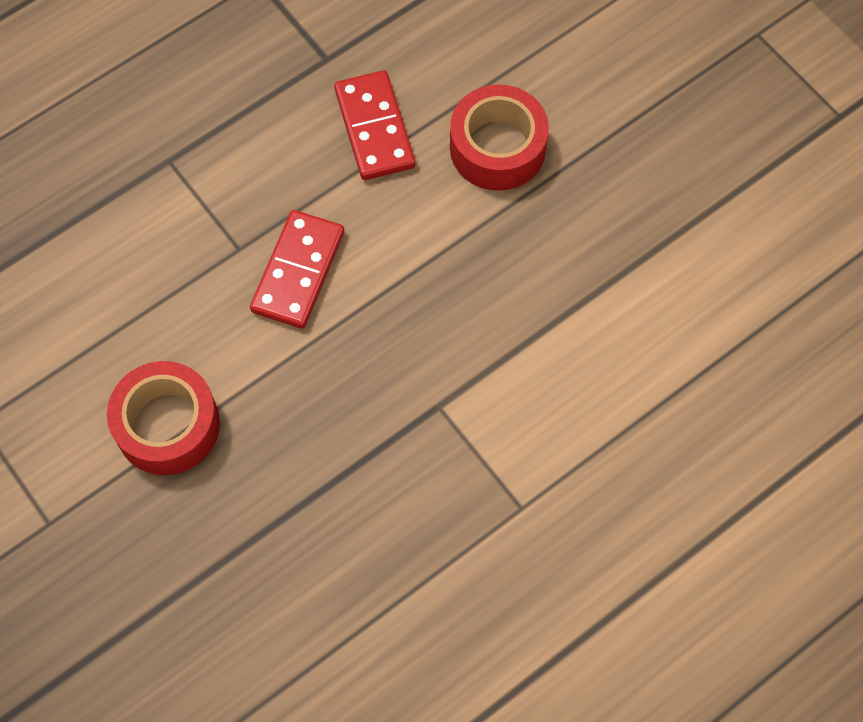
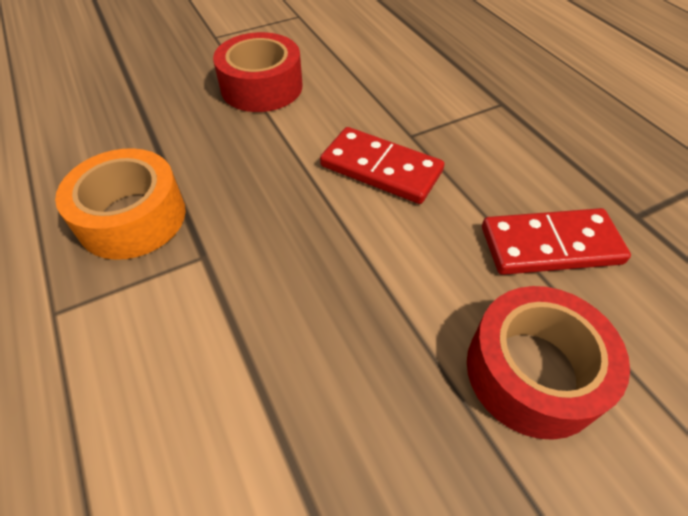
camera: 100 degrees right, 15 degrees down
(405, 488) = (132, 217): none -> orange tape

